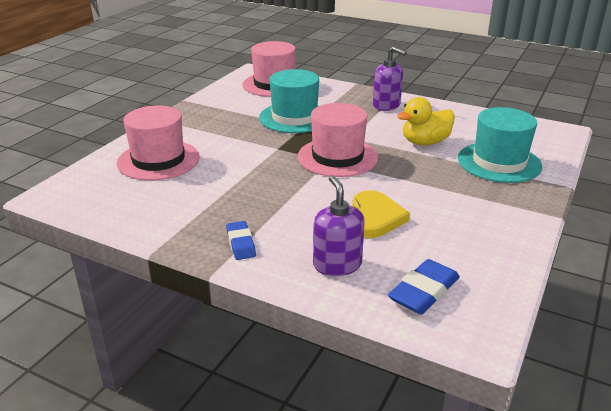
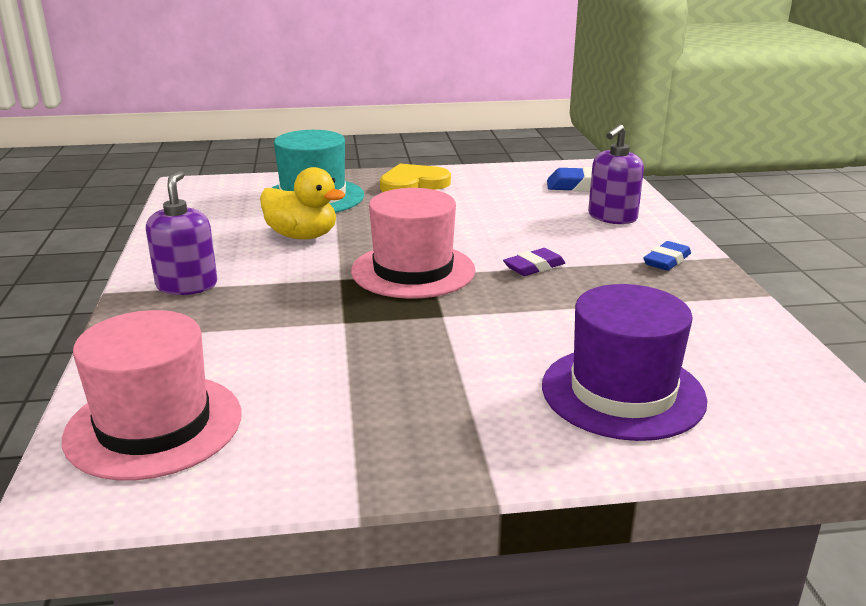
camera: 125 degrees left, 5 degrees down
(158, 160) = (622, 392): pink hat -> purple hat
(294, 117) = (316, 340): turquoise hat -> none
(296, 192) = (534, 267): none -> purple eraser
(374, 218) = (516, 221): yellow heart -> yellow heart (413, 184)

